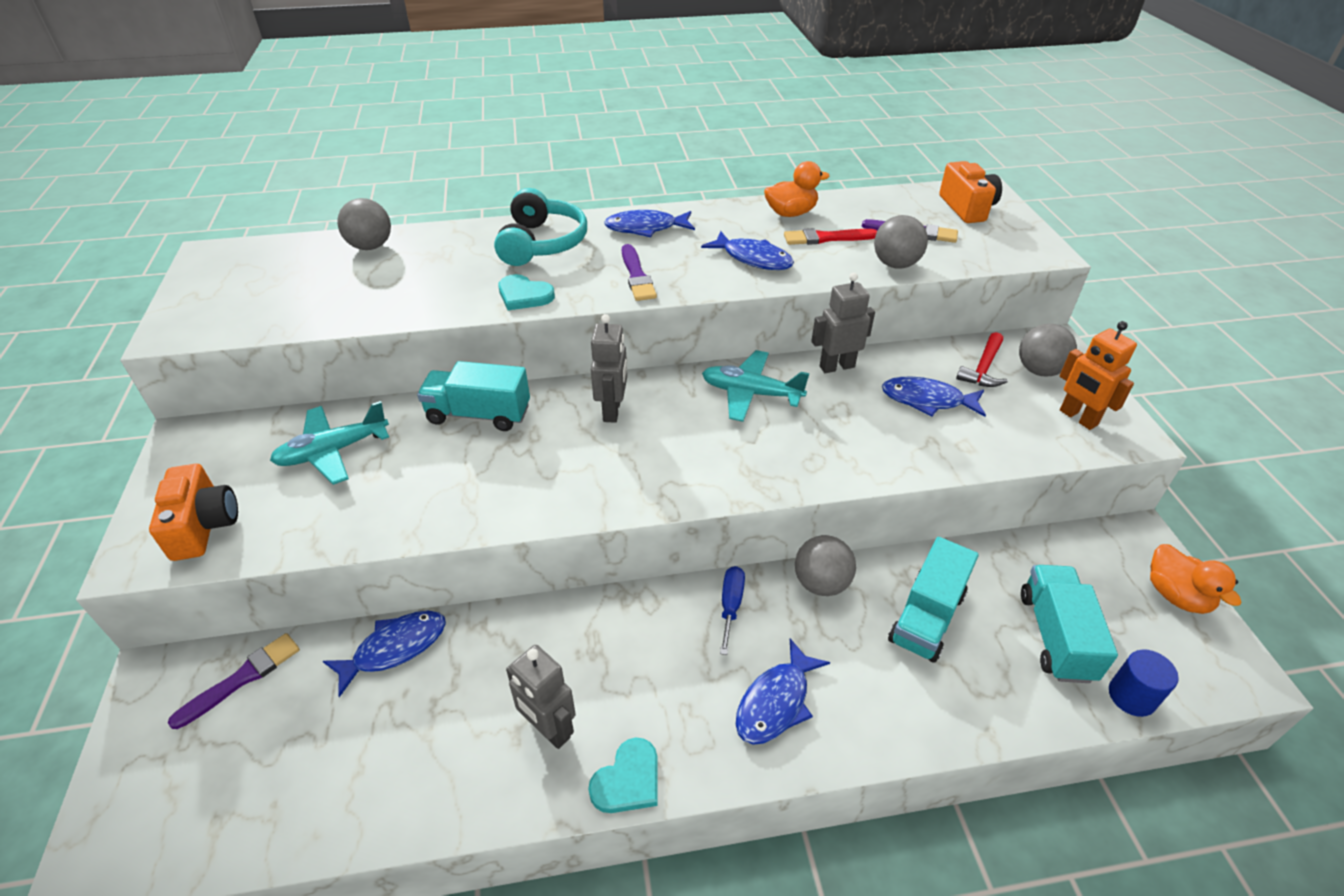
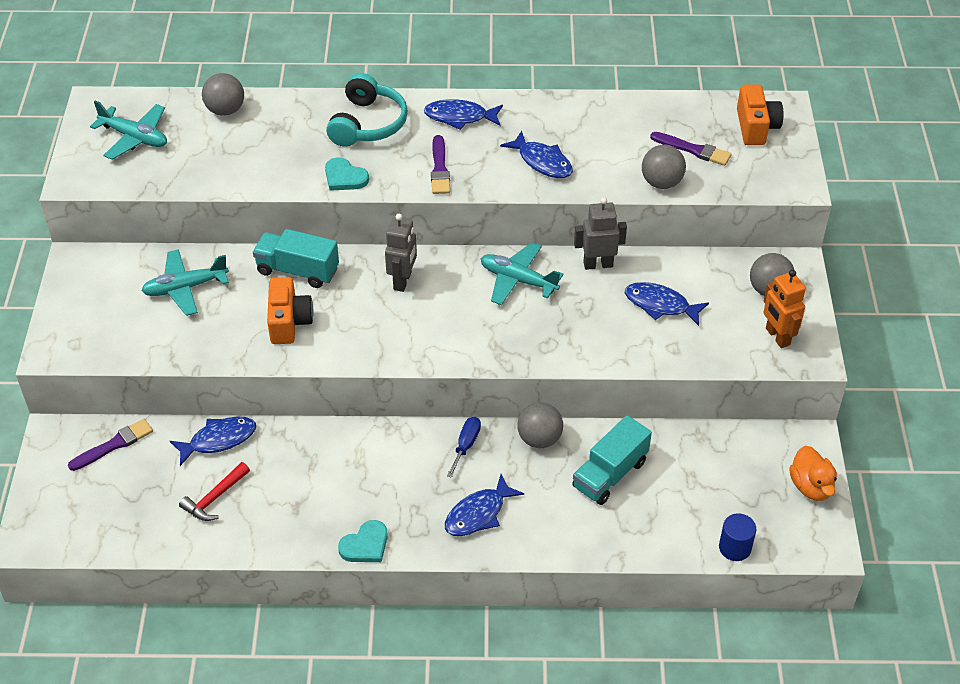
camera: 10 degrees right, 5 degrees up
(204, 526) = (95, 334): orange camera -> orange camera (289, 322)
(257, 282) = (135, 138): none -> turquoise plane
(549, 729) = (318, 507): grey robot -> none
(791, 213) = (593, 115): orange duck -> none
(826, 238) = (613, 147): red brush -> none
(983, 369) = (721, 282): red hammer -> red hammer (214, 498)
(1055, 636) = (701, 501): turquoise truck -> none

